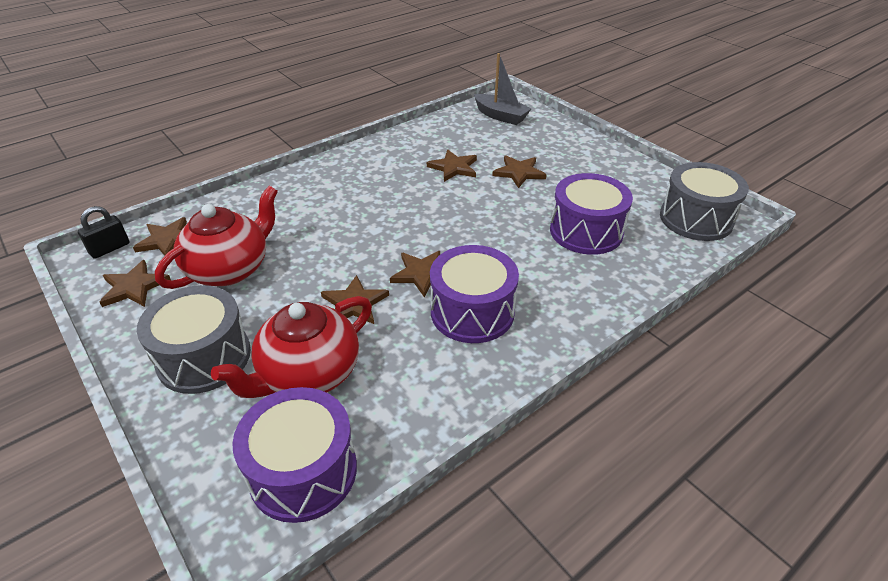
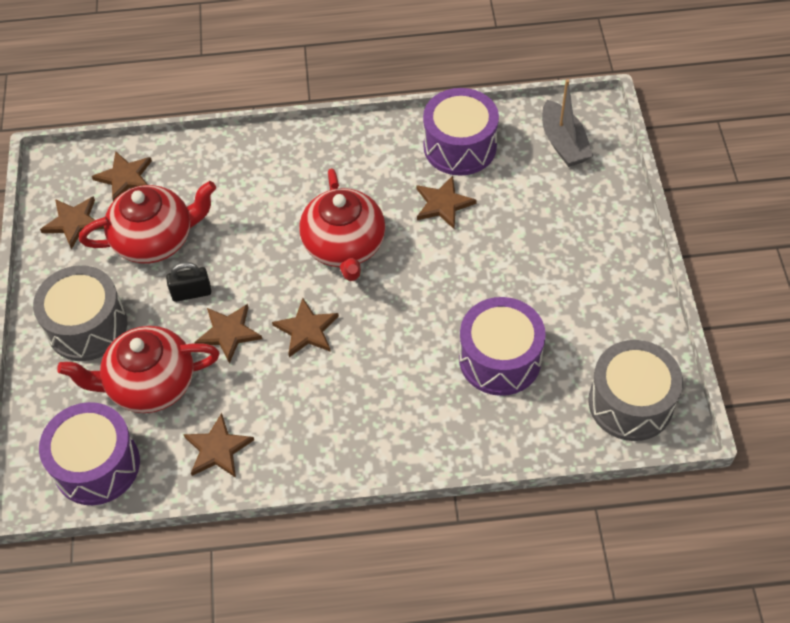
camera: 35 degrees right, 15 degrees up
(110, 248) = (76, 165): black padlock -> black padlock (191, 293)
(403, 214) = (344, 246): none -> red teapot
(472, 312) = (316, 394): purple drum -> purple drum (460, 146)
(519, 172) = (505, 244): brown star -> brown star (217, 449)

